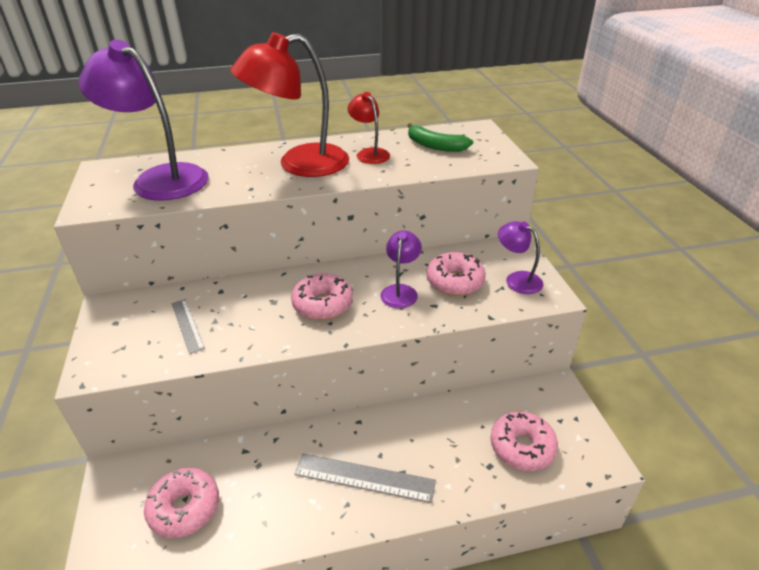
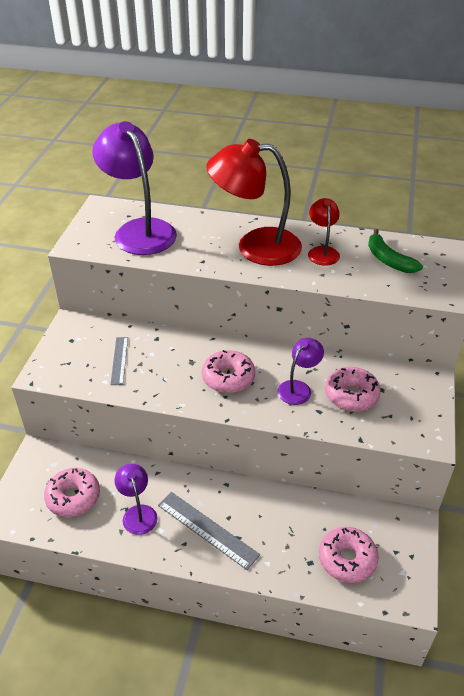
camera: 25 degrees right, 5 degrees up
(517, 279) = (410, 412): purple lamp -> purple lamp (138, 513)

